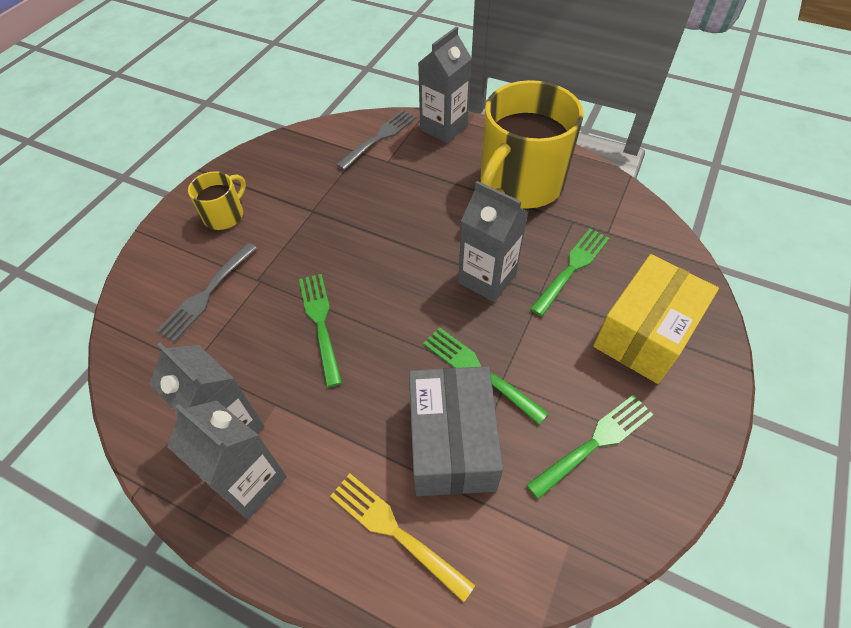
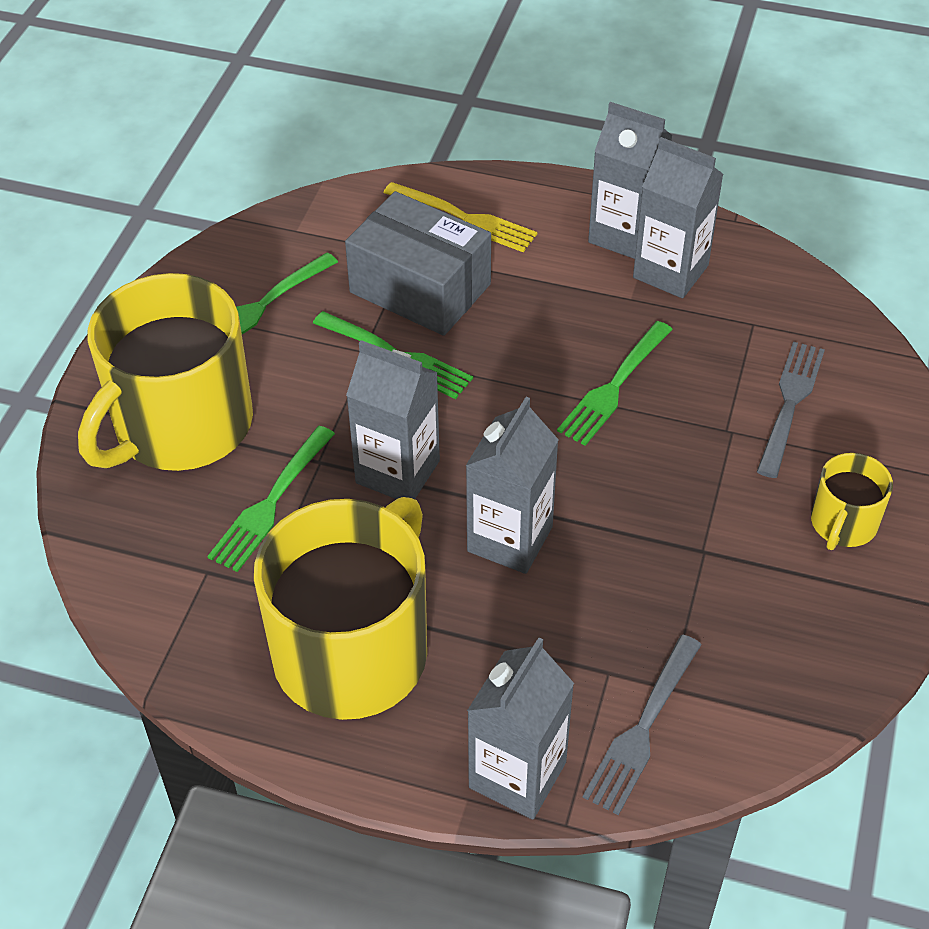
camera: 170 degrees right, 5 degrees down
(321, 323) = (614, 386): green fork -> green fork turned 60 degrees clockwise
(422, 229) = (510, 539): none -> grey carton
(452, 443) = (420, 288): grey box -> grey box turned 45 degrees counterclockwise
(644, 333) = (180, 425): yellow box -> yellow mug

